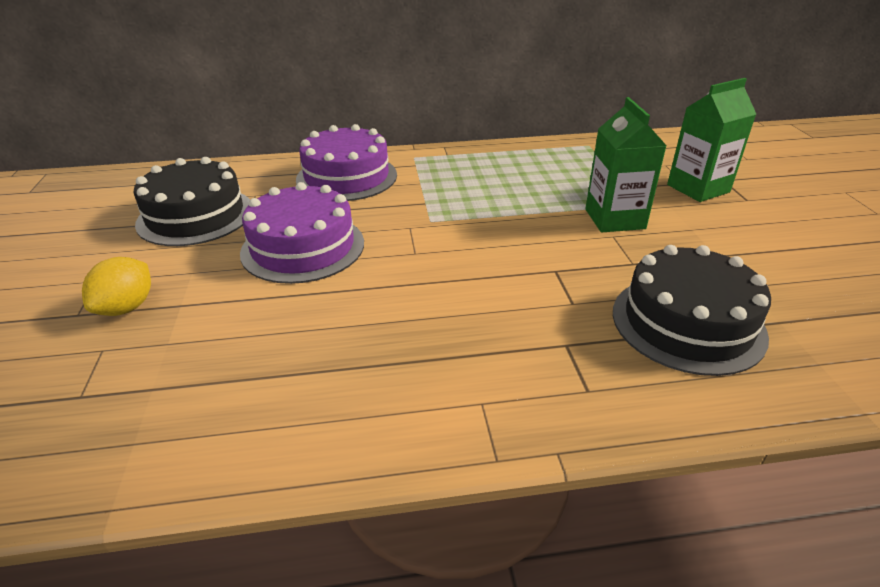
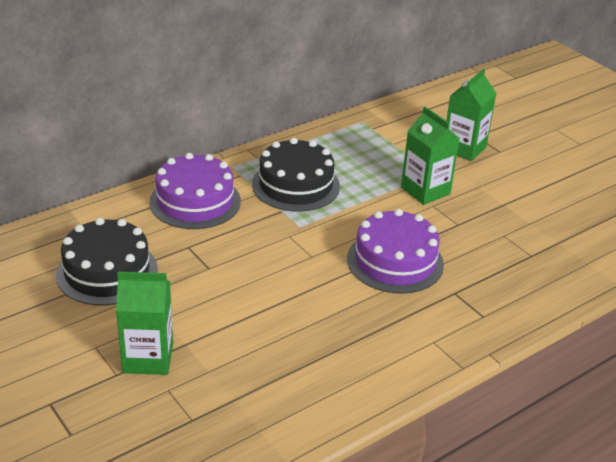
camera: 30 degrees left, 0 degrees up
(127, 307) = (148, 358): yellow lemon -> green carton
(303, 247) = (226, 274): purple cake -> purple cake (395, 261)
(687, 323) = (511, 258): black cake -> black cake (296, 185)

